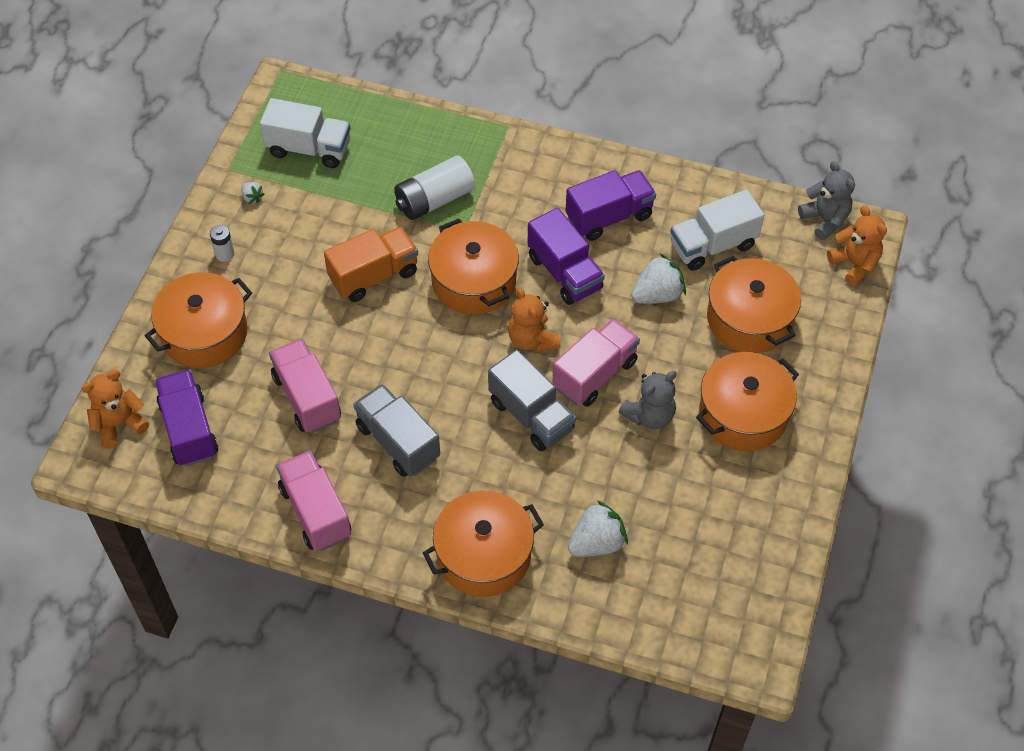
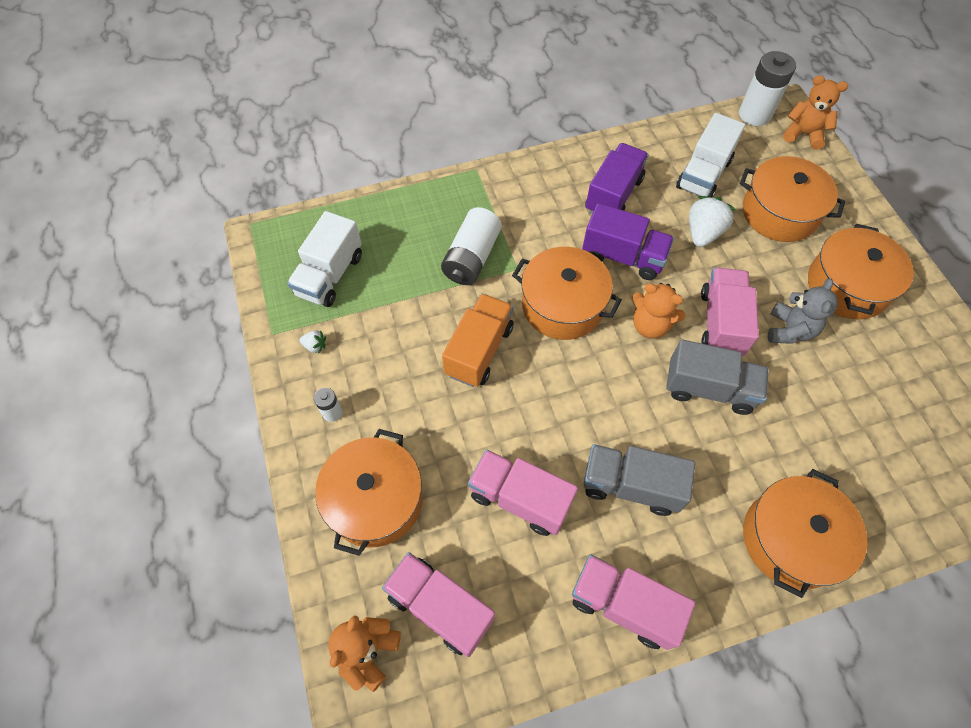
camera: 35 degrees left, 5 degrees up
(189, 429) = (440, 607): purple truck -> pink truck
(309, 148) = (330, 275): white truck -> white truck turned 135 degrees clockwise
(596, 543) = (858, 463): white strawberry -> none
(825, 220) = (754, 114): grey teddy bear -> white battery

